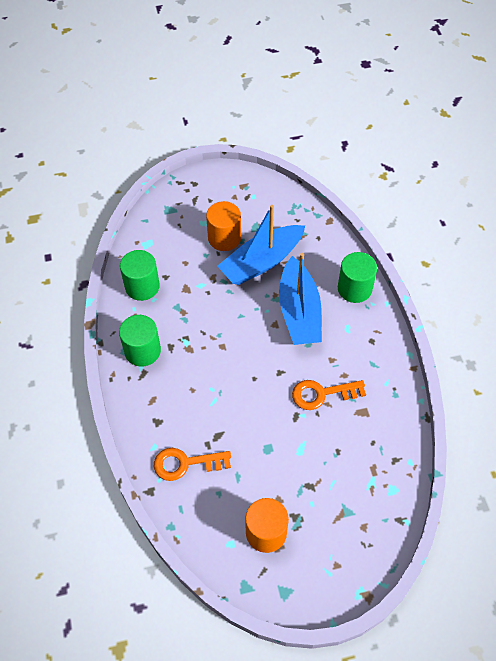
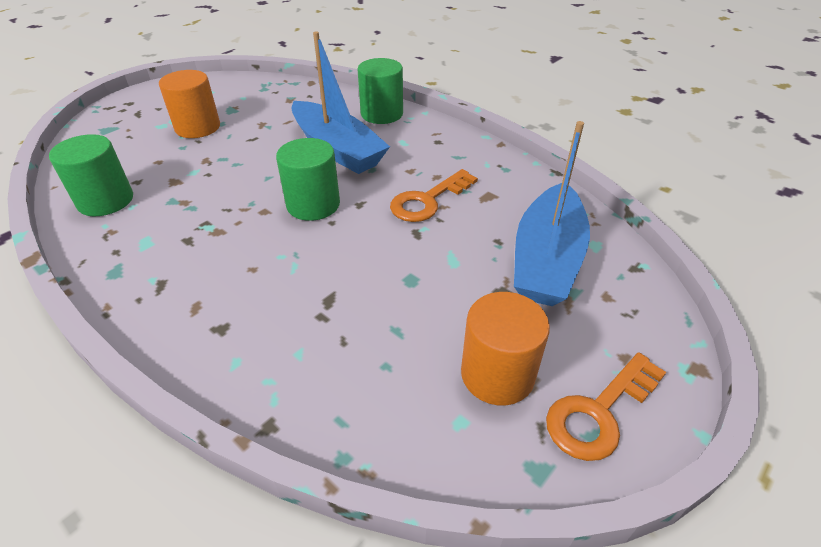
camera: 35 degrees left, 15 degrees down
(142, 351) = (144, 261): green cylinder -> green cylinder (313, 205)
(185, 463) = (304, 356): orange key -> orange key (599, 412)
(261, 262) = (259, 130): blue boat -> blue boat (546, 259)

